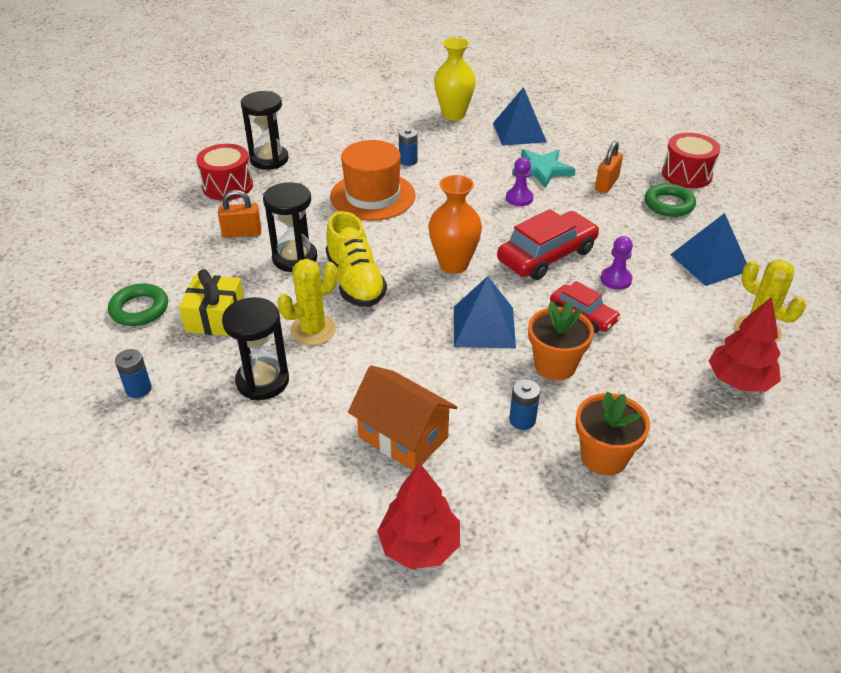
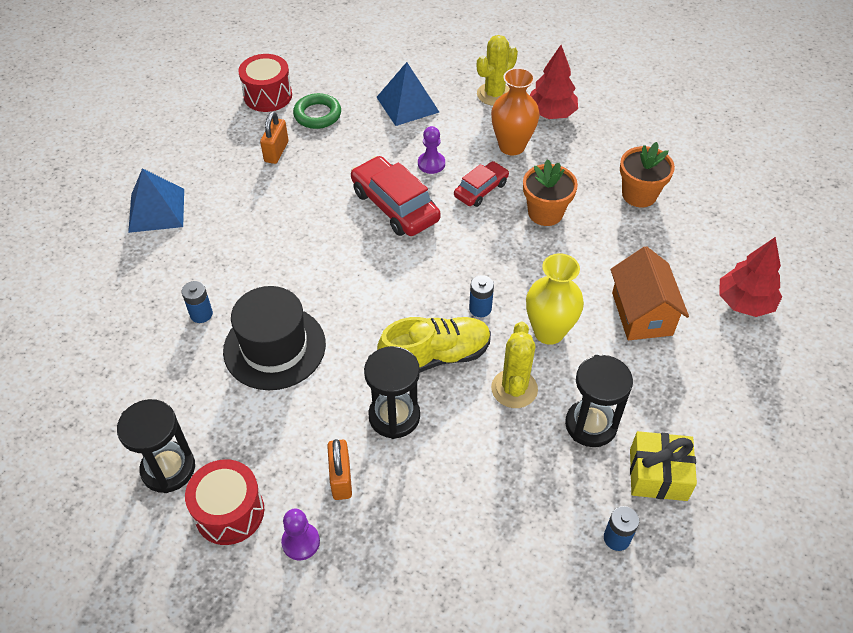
camera: 90 degrees left, 10 degrees up
(139, 309) = (489, 568): green ring -> none
(216, 317) = (500, 482): yellow gift -> yellow gift (658, 474)
(313, 330) = (514, 389): yellow cactus -> yellow cactus turned 45 degrees clockwise
(372, 196) = (274, 347): orange hat -> black hat
(403, 437) = (642, 314): orange house -> orange house turned 45 degrees counterclockwise
(453, 114) = (97, 268): yellow vase -> yellow vase (549, 332)
(453, 264) = (407, 275): orange vase -> orange vase (512, 146)
(484, 327) = (500, 256): blue pyramid -> none
(519, 198) = (294, 219): purple pawn -> purple pawn (301, 542)
(522, 420) = (610, 237): blue battery -> blue battery (480, 308)
(542, 170) = (242, 197): turquoise star -> none
(606, 184) = (276, 152): orange padlock -> orange padlock turned 75 degrees clockwise

